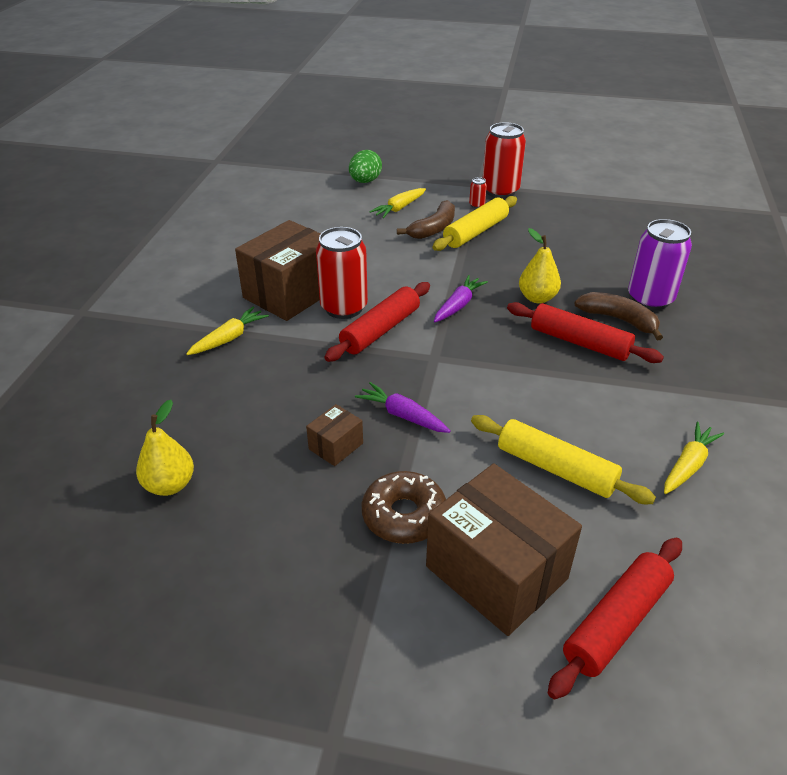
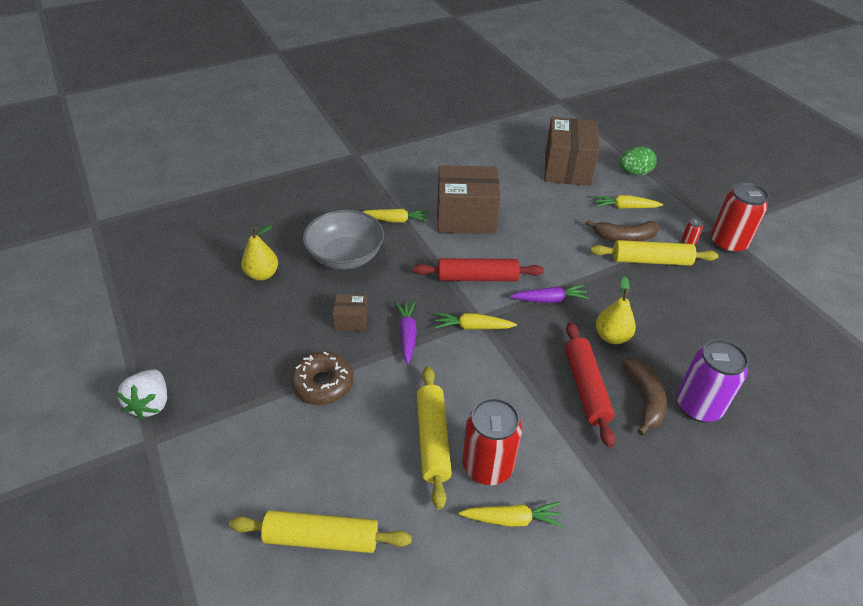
camera: 50 degrees right, 5 degrees up
(232, 401) = (345, 256): none -> grey bowl
(266, 710) = (151, 404): none -> white strawberry
(344, 308) = (480, 248): red can -> red can (487, 466)
(441, 367) = (473, 327): none -> yellow carrot
(496, 572) = (314, 453): brown box -> brown box (567, 168)
(616, 622) = (322, 538): red rolling pin -> yellow rolling pin

